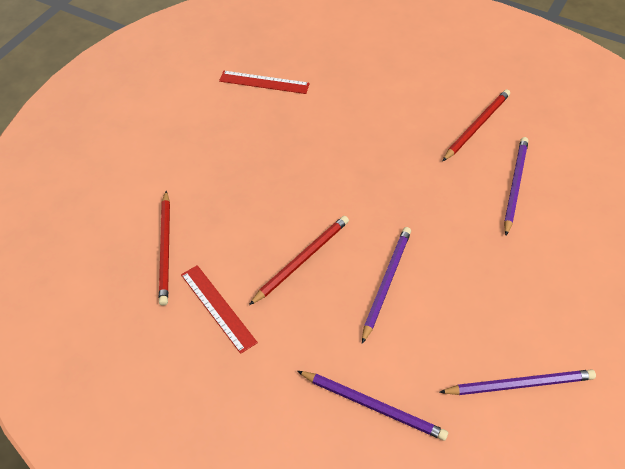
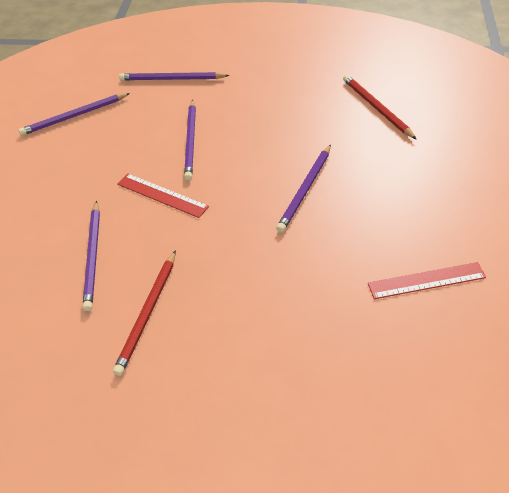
camera: 160 degrees right, 5 degrees down
(218, 308) = (307, 90): red ruler -> red ruler (162, 195)
(302, 182) = (305, 190): none -> purple pencil
(302, 260) = (266, 134): red pencil -> none

